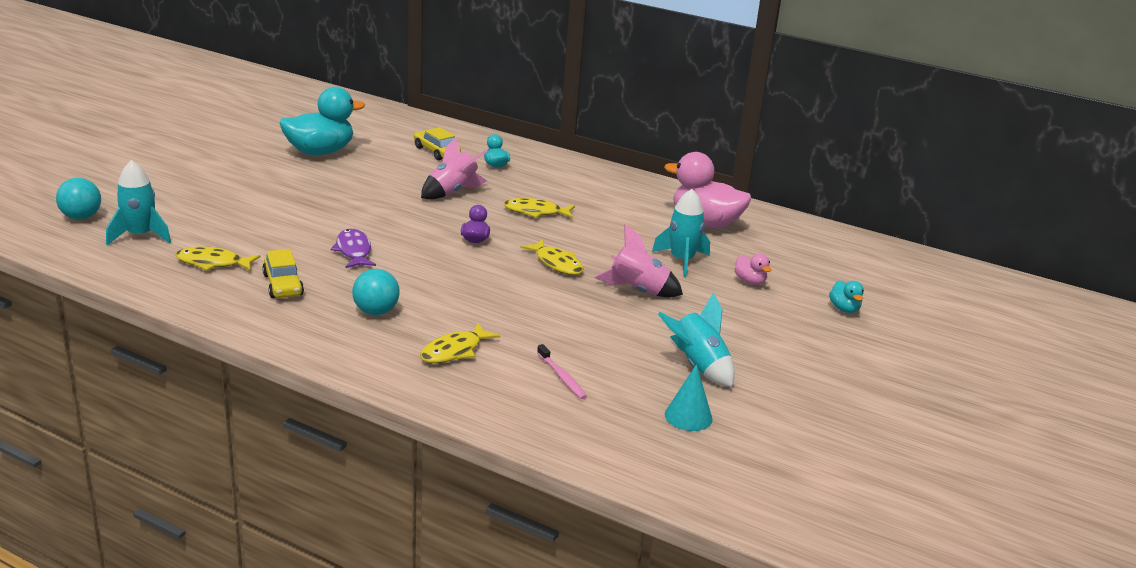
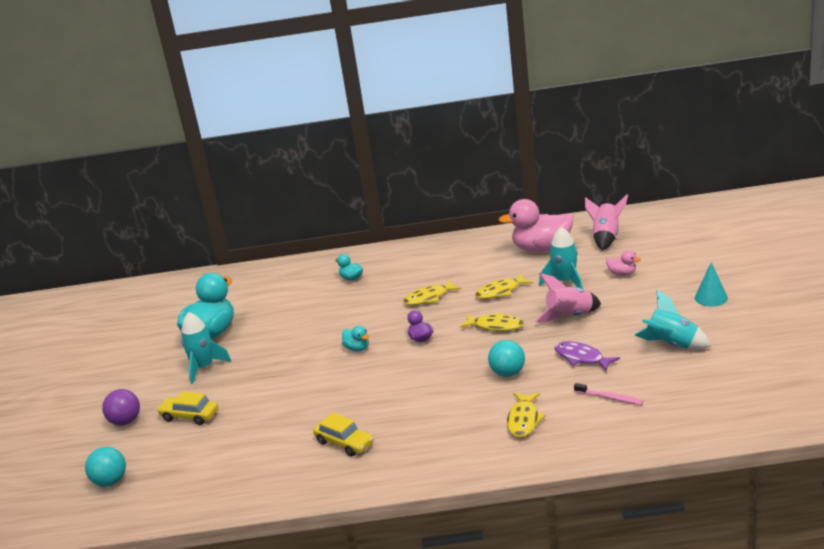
camera: 25 degrees left, 0 degrees up
(140, 236) = (181, 469): turquoise rocket -> turquoise rocket (204, 368)
(159, 182) = (125, 421): none -> purple ball
(213, 263) = (269, 457): yellow fish -> yellow fish (500, 291)
(354, 251) = (353, 392): purple fish -> purple fish (581, 358)
(376, 311) = (435, 424): turquoise ball -> turquoise ball (508, 373)
(436, 152) = (295, 289): yellow car -> yellow car (190, 416)
(452, 192) = (353, 313): pink rocket -> pink rocket (606, 237)
(688, 416) = (711, 379): turquoise cone -> turquoise cone (711, 298)
(844, 309) = (695, 262): turquoise duck -> turquoise duck (357, 348)

